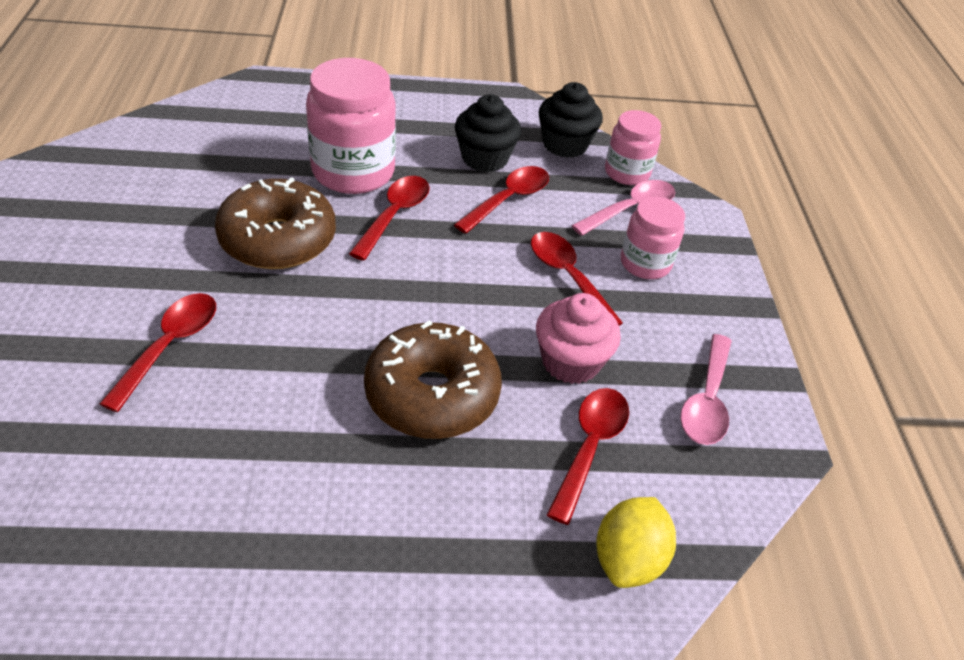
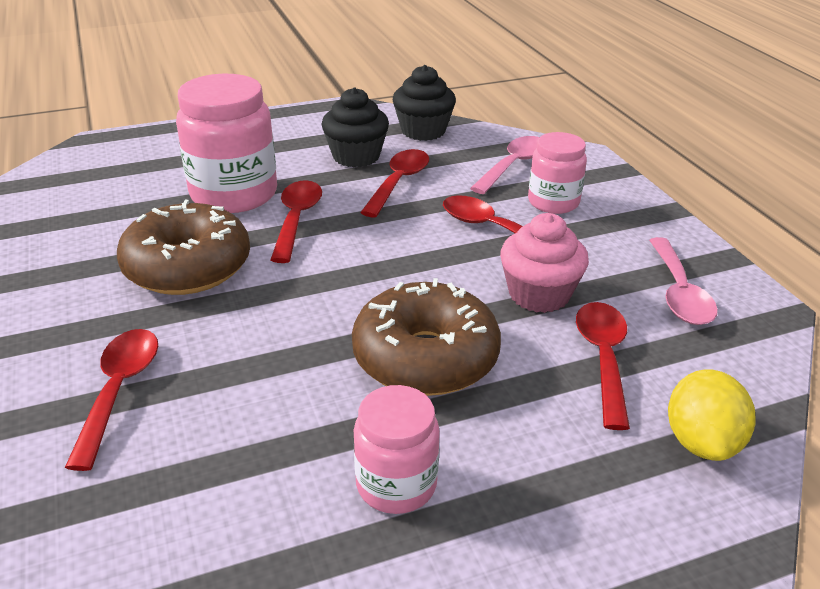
camera: 15 degrees left, 10 degrees down
(627, 173) = (491, 140): pink jar -> pink jar (396, 484)

